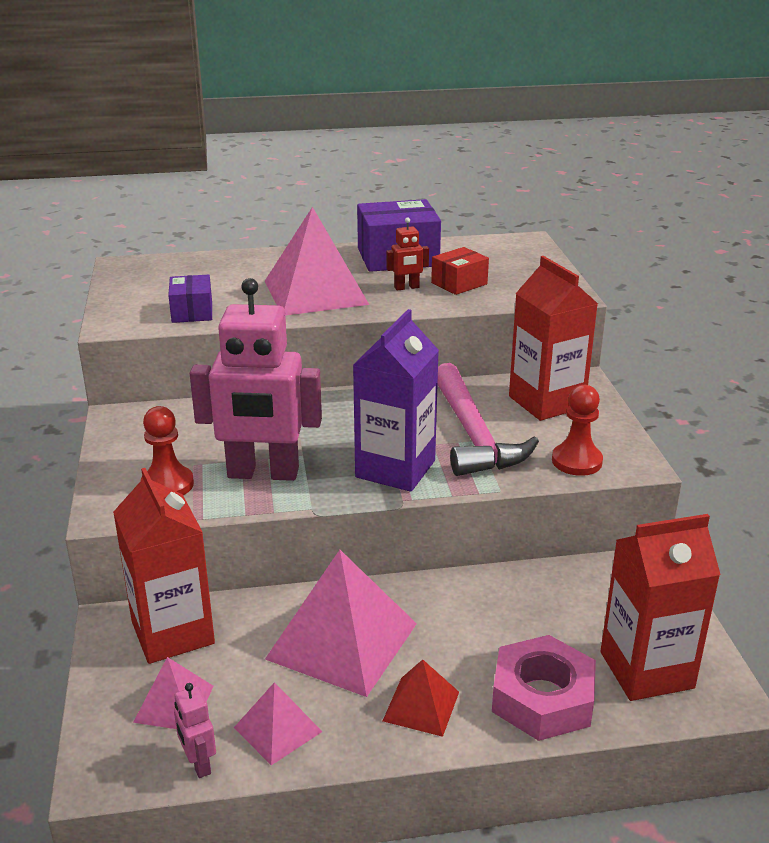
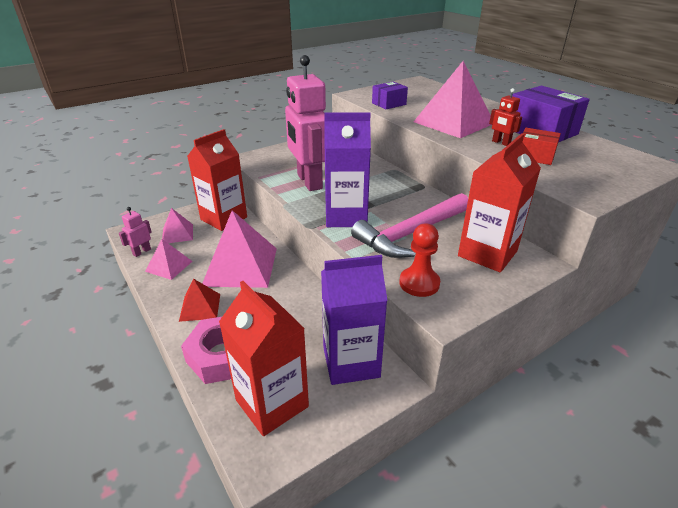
camera: 65 degrees right, 5 degrees up
(167, 485) = (281, 163): red pawn -> none
(605, 588) = (351, 362): none -> purple carton

